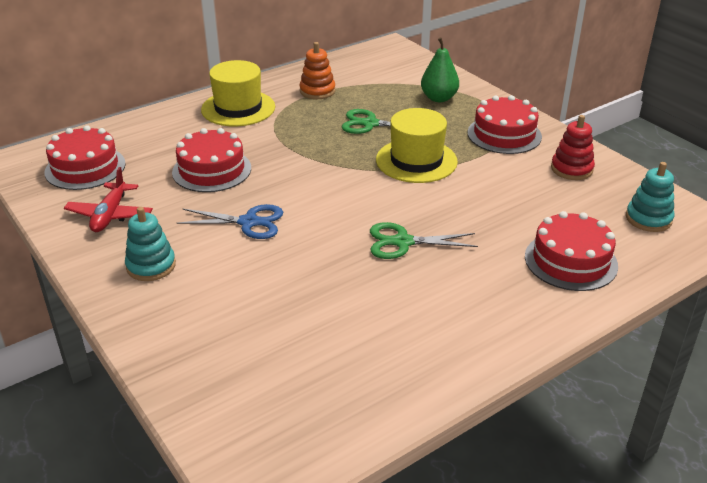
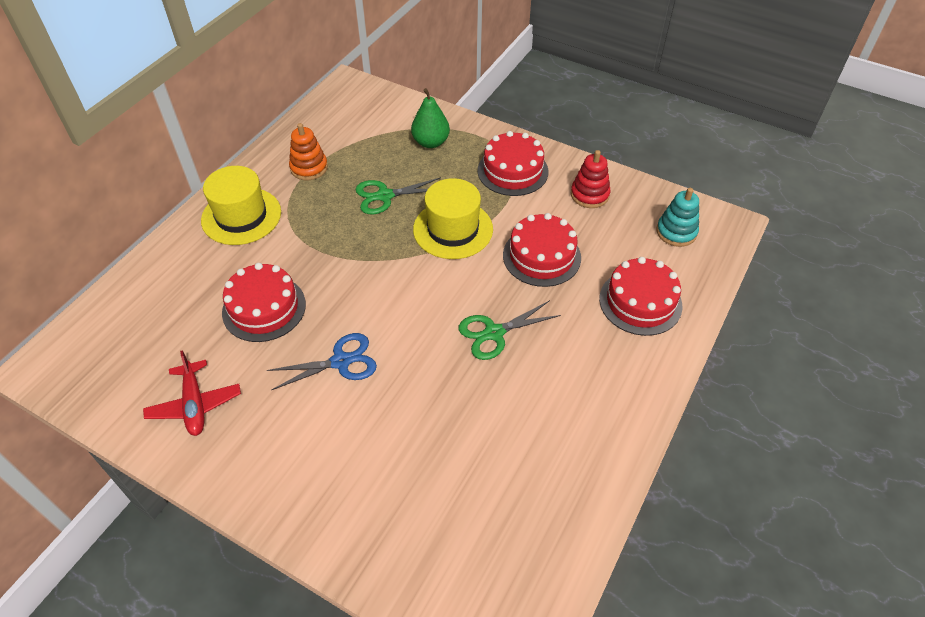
camera: 25 degrees left, 15 degrees up
(85, 168) = (126, 352): red cake -> red cake (541, 256)
(151, 266) = (278, 452): turquoise stacking toy -> none

